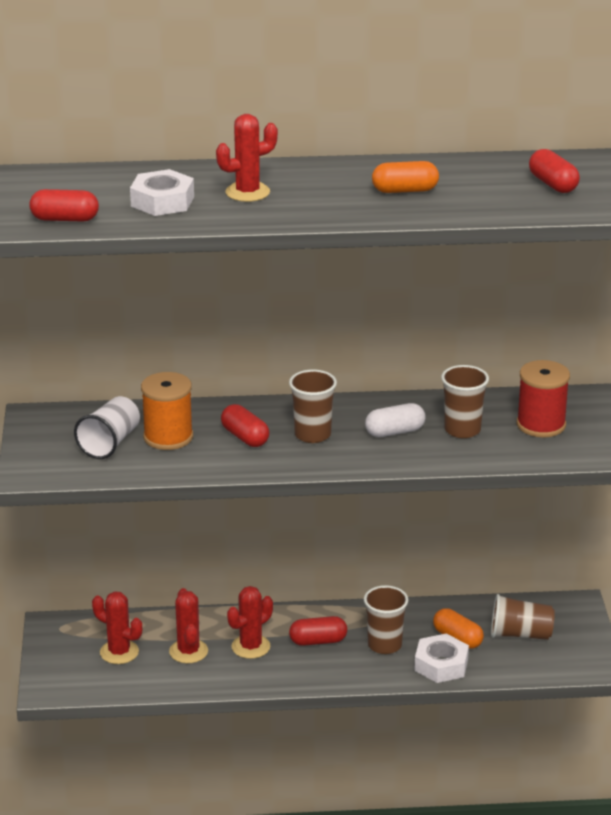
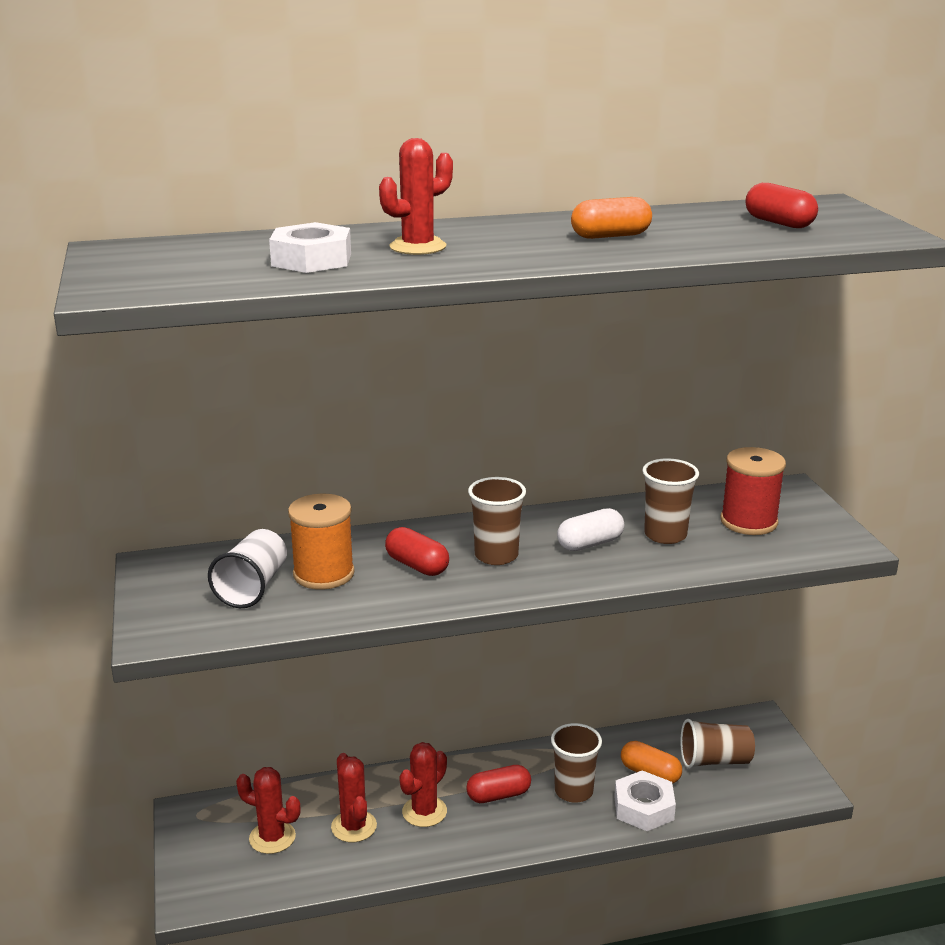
camera: 10 degrees left, 5 degrees down
(65, 219) = (184, 282): red capsule -> none

